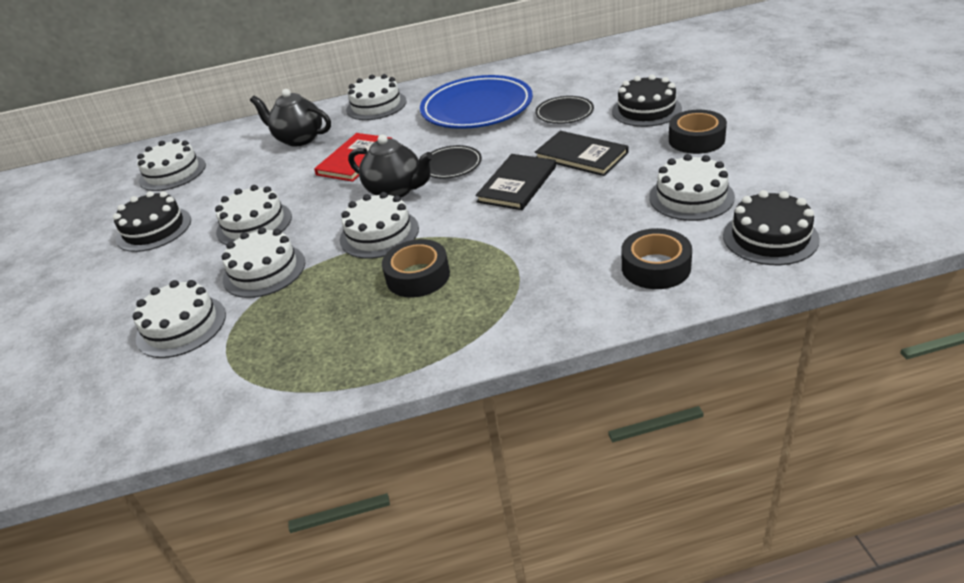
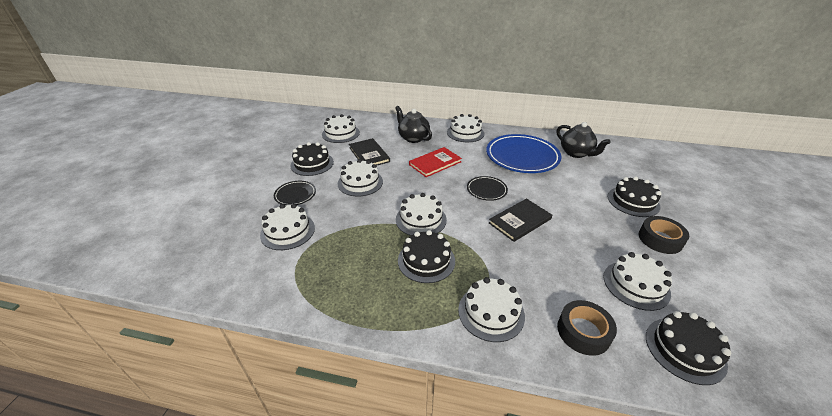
camera: 20 degrees right, 0 degrees up
(264, 271) = (347, 215): white cake -> white cake (491, 312)
(396, 190) = (446, 194): black teapot -> black teapot (576, 153)
(418, 276) = (426, 260): black tape -> black cake
(564, 113) = (575, 182): black plate -> black plate (295, 195)
(581, 156) = (572, 218): black book -> black book (369, 154)

